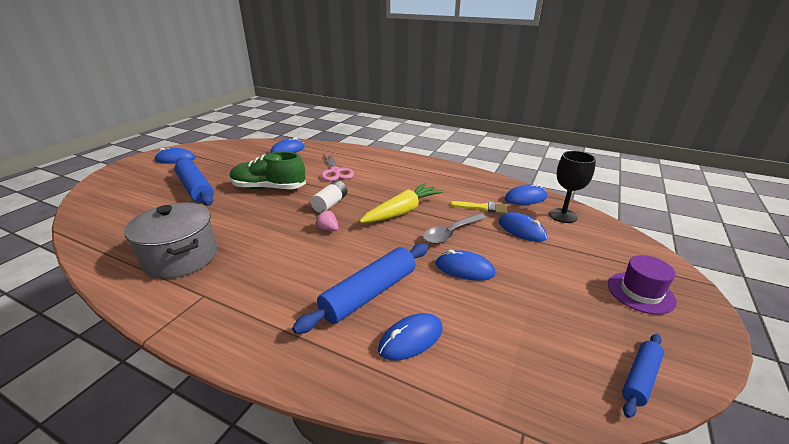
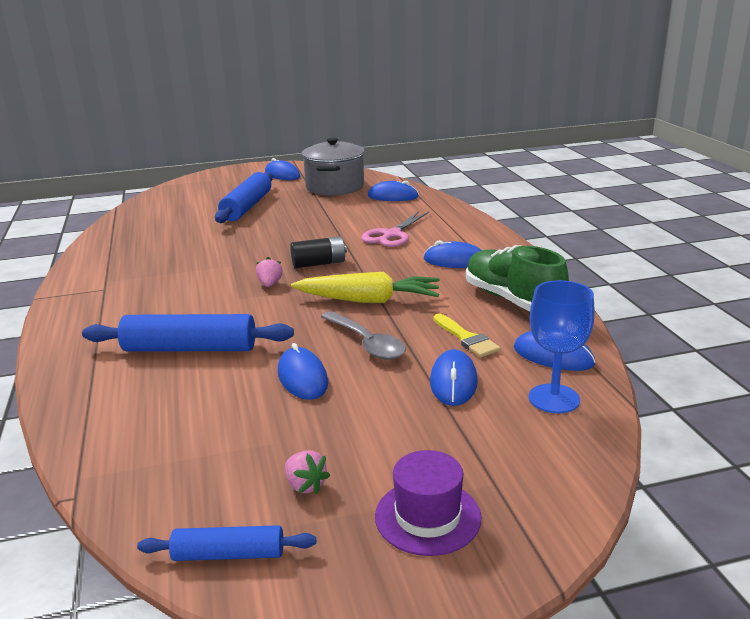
camera: 50 degrees right, 5 degrees down
(181, 257) = (140, 257): grey pot -> grey pot (335, 187)
(269, 188) = (300, 228): green shoe -> green shoe (512, 300)
(330, 204) = (319, 264): white battery -> black battery
(411, 339) = (146, 395): blue mouse -> blue mouse (455, 261)
(451, 233) = (367, 343): grey spoon -> grey spoon turned 135 degrees counterclockwise
(563, 216) = (554, 398): black goblet -> blue goblet
(585, 318) = (305, 485): none -> pink strawberry

